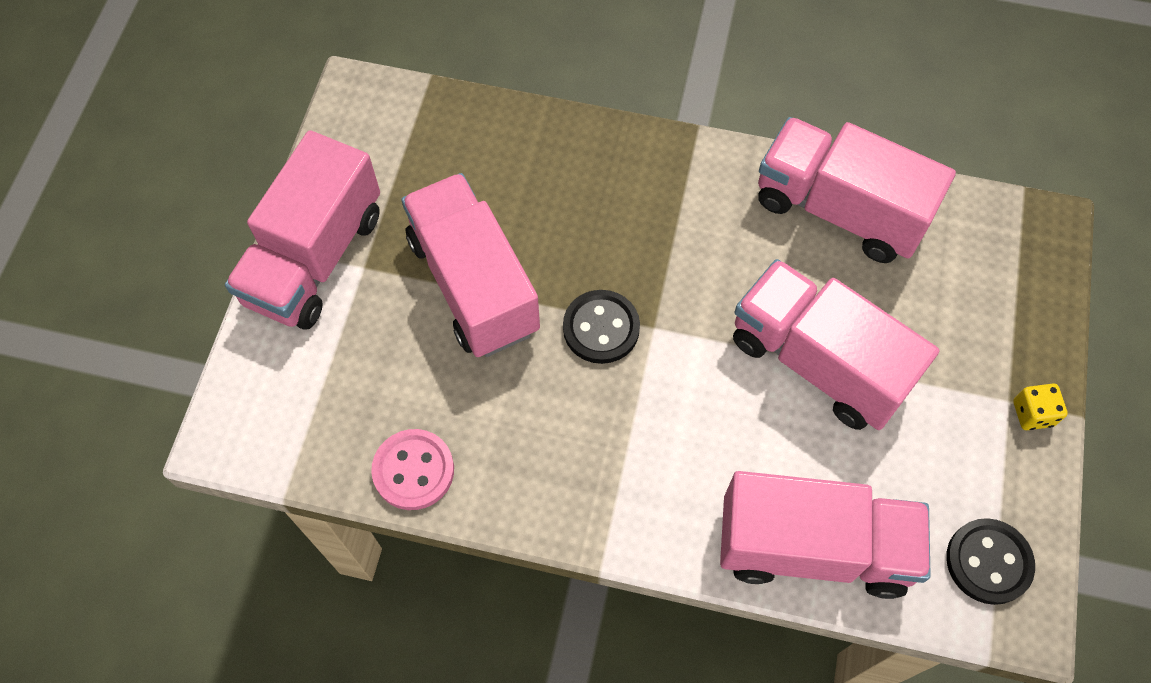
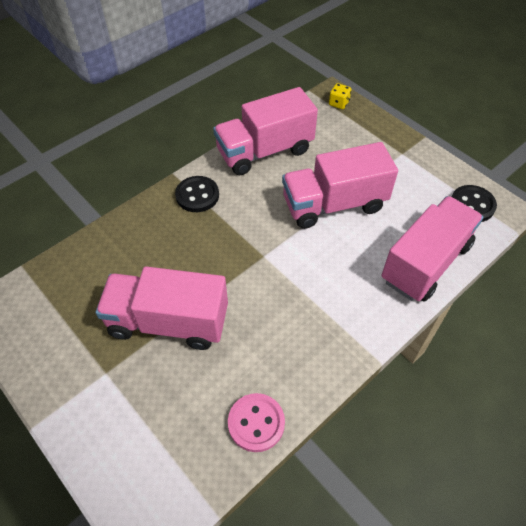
camera: 55 degrees left, 10 degrees down
(315, 258) = (74, 397): pink truck -> none
(601, 328) = (245, 278): black button -> black button (197, 195)
(1032, 413) = (413, 150): yellow dice -> yellow dice (339, 103)

